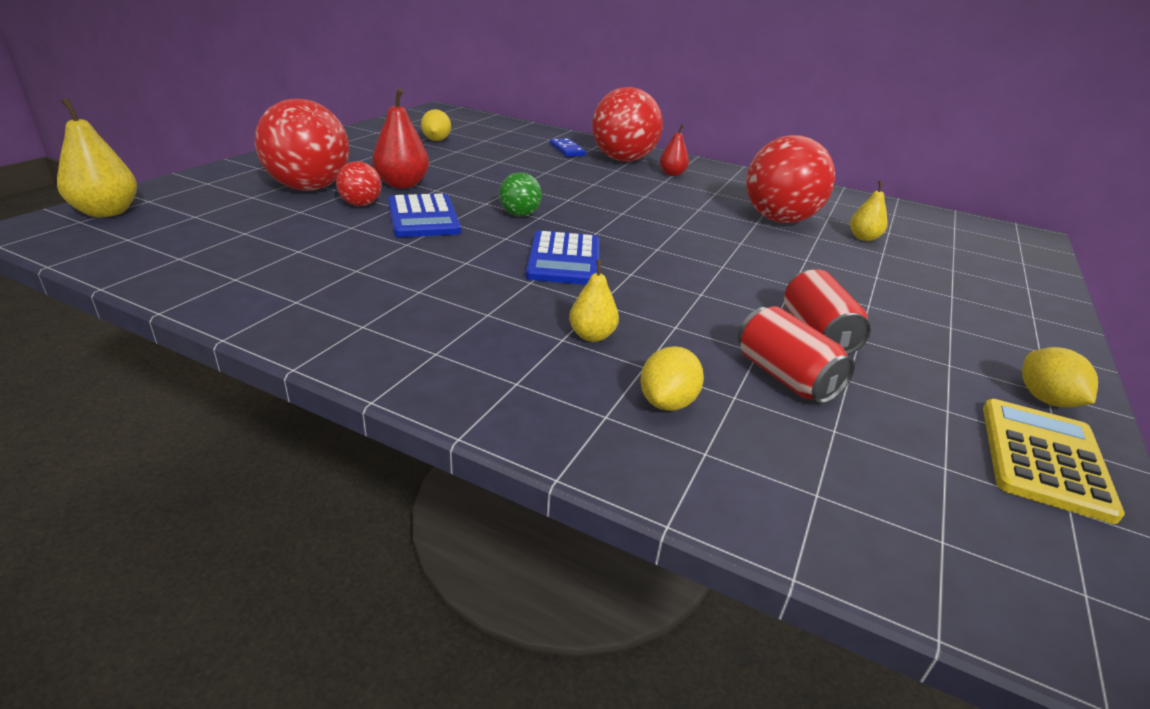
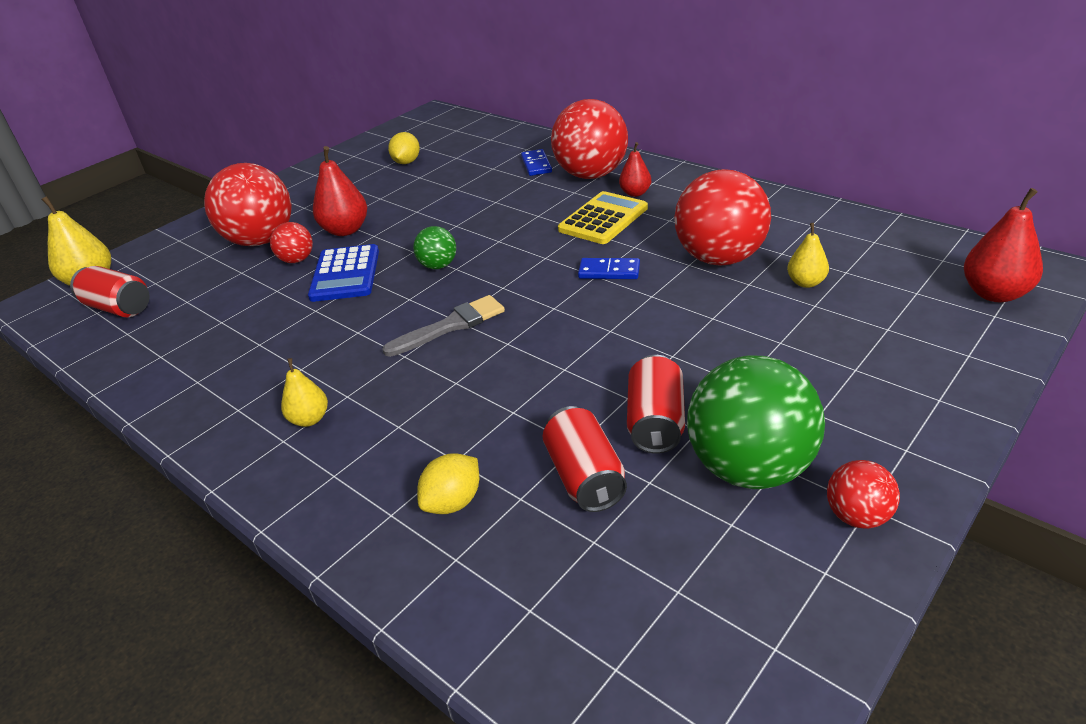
camera: 20 degrees right, 5 degrees up
(157, 236) = (119, 308): none -> red can
(564, 259) = (451, 326): blue calculator -> grey brush
(592, 336) = (427, 423): yellow pear -> yellow pear (310, 419)
(689, 225) = (609, 271): none -> blue domino
(927, 366) = (749, 468): none -> green ball
(1011, 249) = (994, 294): none -> red pear
(1044, 458) = (793, 589): yellow calculator -> yellow calculator (603, 219)
(1045, 399) = (857, 516): yellow lemon -> red ball

